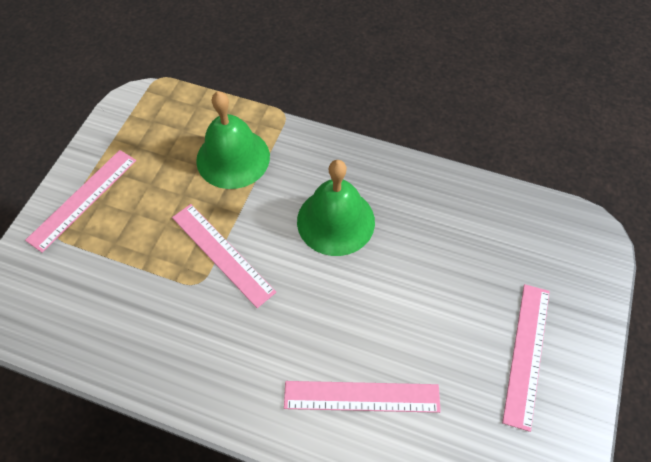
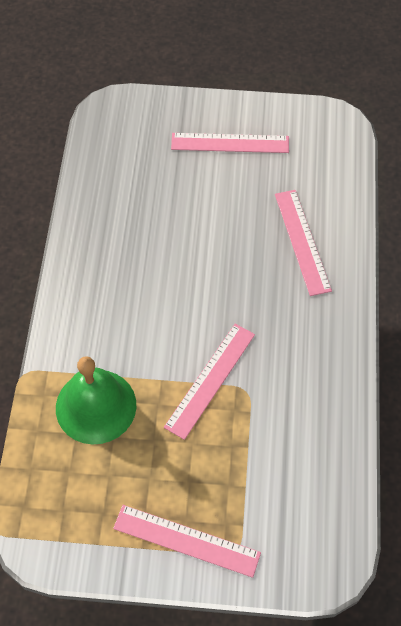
camera: 105 degrees left, 0 degrees up
(336, 221) = (147, 294): green bell -> none

